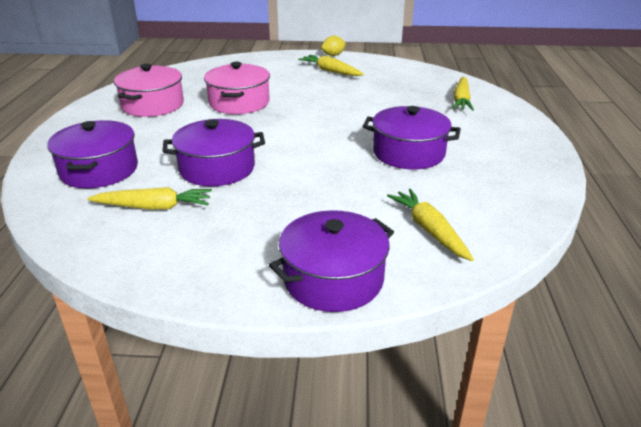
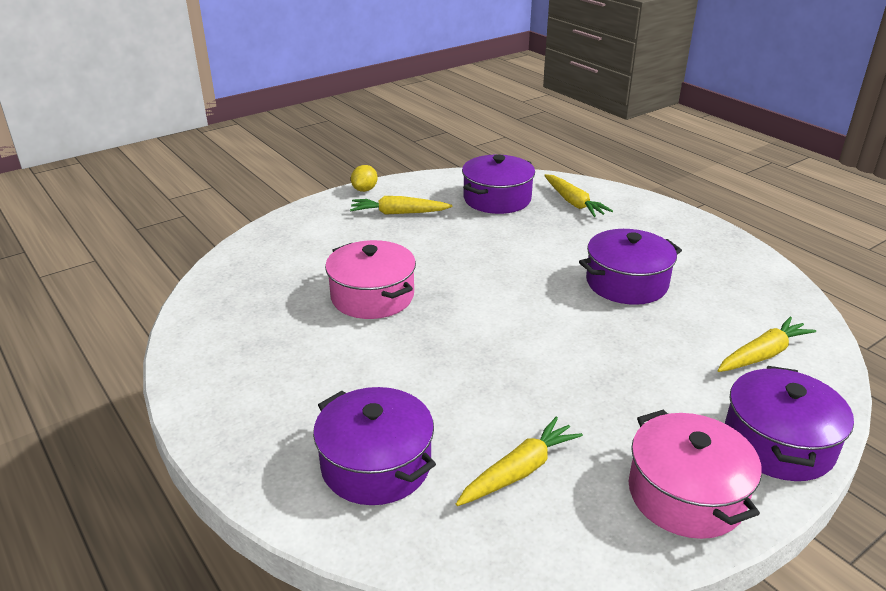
camera: 40 degrees left, 0 degrees up
(153, 105) = (273, 346): pink pot -> pink pot (686, 494)
(217, 168) = (496, 390): purple pot -> purple pot (497, 199)
(429, 230) = (762, 355): yellow carrot -> yellow carrot turned 120 degrees clockwise

